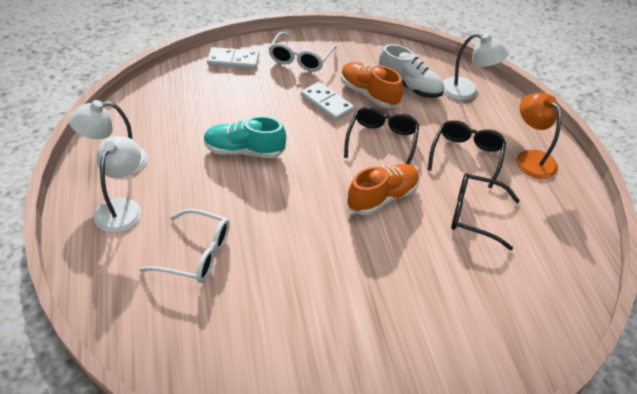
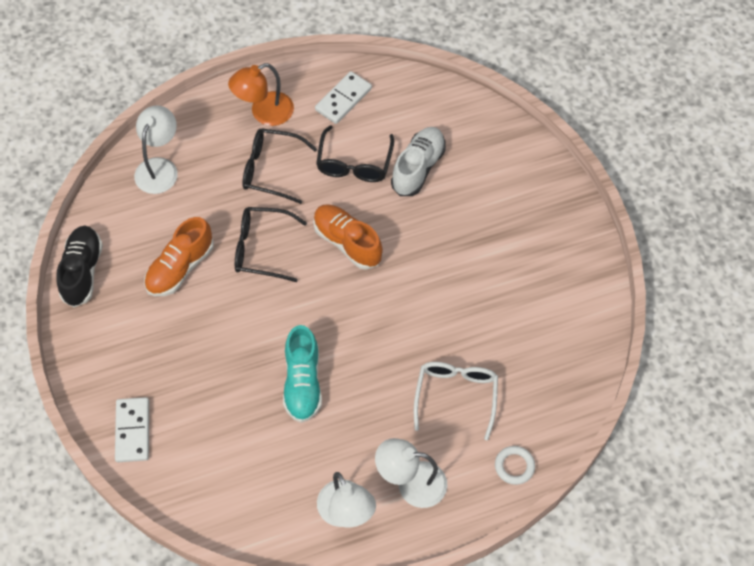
camera: 95 degrees left, 15 degrees up
(103, 289) = (514, 466): none -> white ring
(300, 59) = (119, 351): white glasses -> none
(327, 103) = (204, 310): white domino -> white domino (343, 99)
(372, 47) = (82, 271): none -> black shoe
(409, 87) = (159, 226): white shoe -> white shoe (418, 168)

